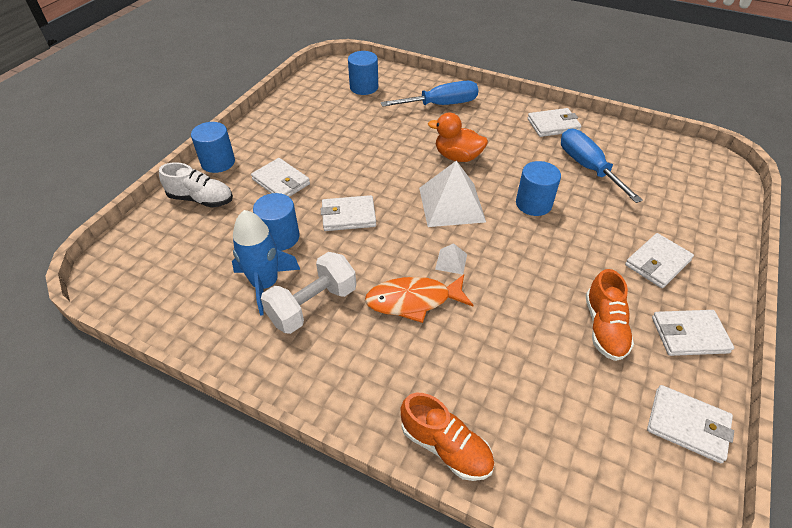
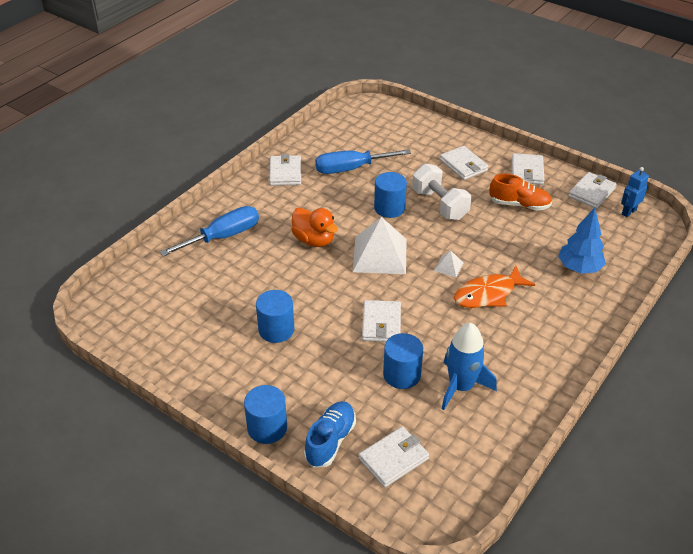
camera: 80 degrees left, 5 degrees down
(201, 199) = (330, 441): white shoe -> blue shoe
(281, 182) = (317, 371): white wallet -> white wallet (393, 459)
(313, 305) = (488, 355): white dumbbell -> white dumbbell (440, 204)
(364, 87) = (162, 291): blue cylinder -> blue cylinder (276, 330)
(413, 300) = (488, 294): orange fish -> orange fish turned 60 degrees clockwise
(441, 105) = (223, 236): blue screwdriver -> blue screwdriver turned 60 degrees clockwise
(445, 446) = (611, 296): orange shoe -> none
(457, 157) = (314, 240): orange duck -> orange duck turned 75 degrees counterclockwise
(494, 403) = (579, 268): none -> blue tree
(665, 484) = (628, 212): none -> blue robot

